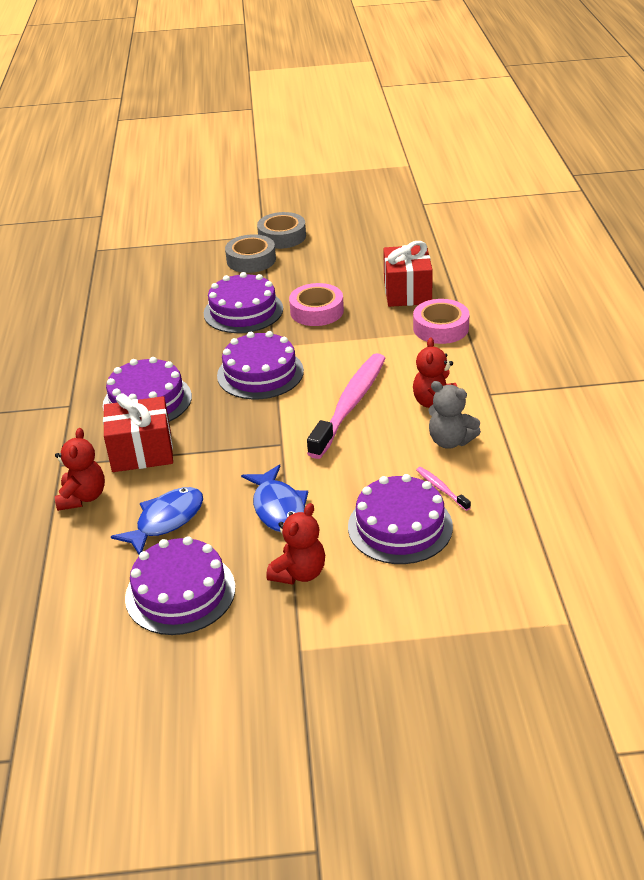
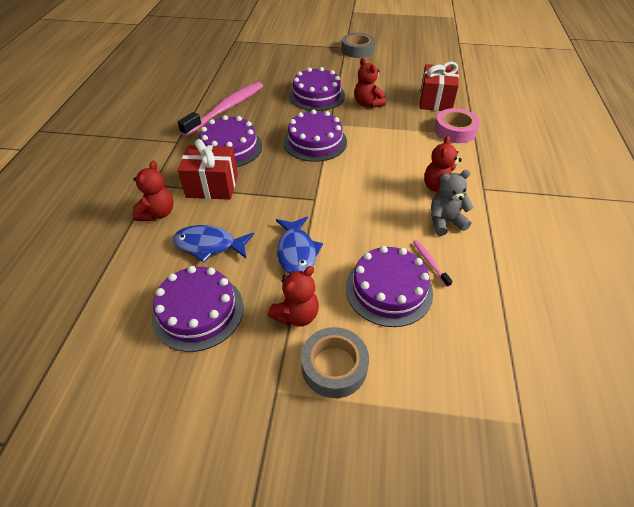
camera: 10 degrees right, 10 degrees up
(166, 521) = (209, 245): blue fish -> blue fish turned 135 degrees counterclockwise
(251, 260) = (332, 62): grey tape -> grey tape (334, 366)
(317, 311) = (367, 104): pink tape -> red teddy bear
(350, 405) = (374, 178): pink toothbrush -> pink toothbrush (226, 109)
(450, 441) = (445, 222): grey teddy bear -> grey teddy bear turned 120 degrees clockwise

